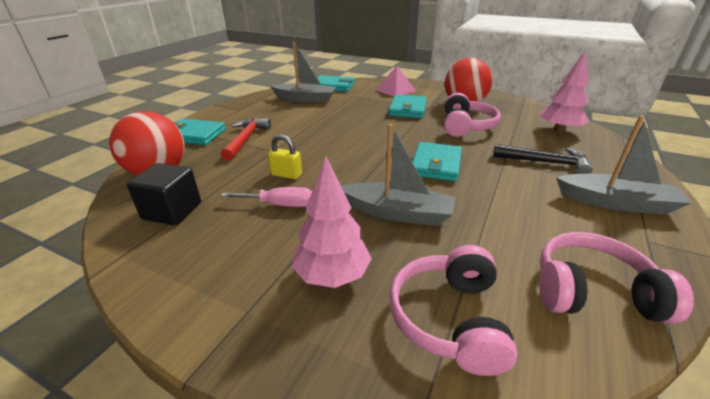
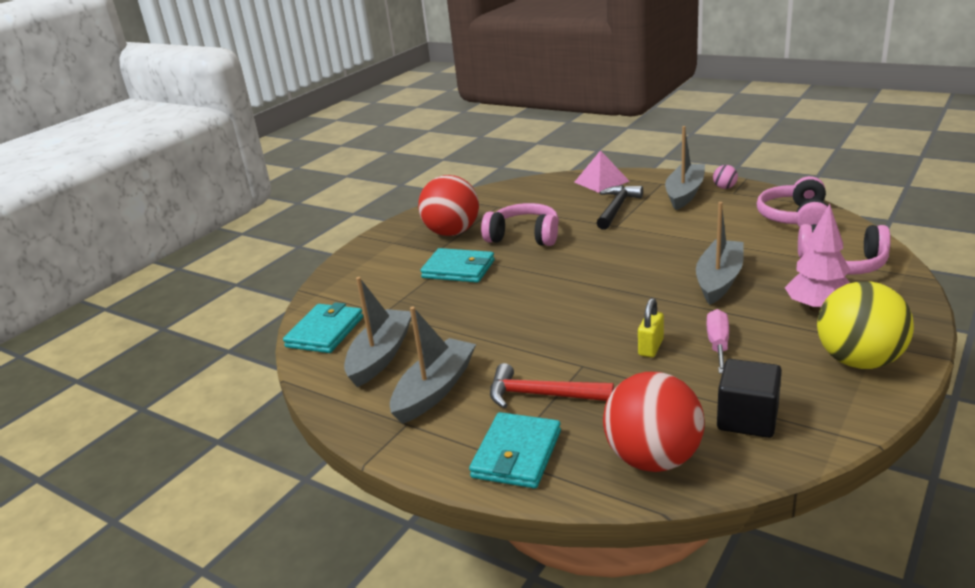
camera: 80 degrees left, 5 degrees down
(218, 290) = (859, 361): none -> yellow ball
(266, 113) = (435, 390): none -> grey boat
(395, 90) = (375, 277): pink pyramid -> pink pyramid (601, 181)
(436, 164) = (622, 258): turquoise wallet -> none
(559, 130) = (544, 193): pink tree -> none
(662, 235) = (724, 187): none -> pink ball

